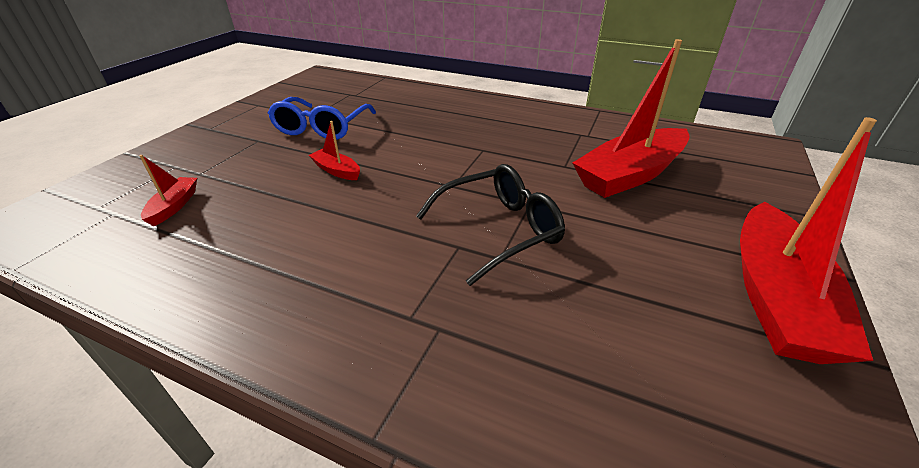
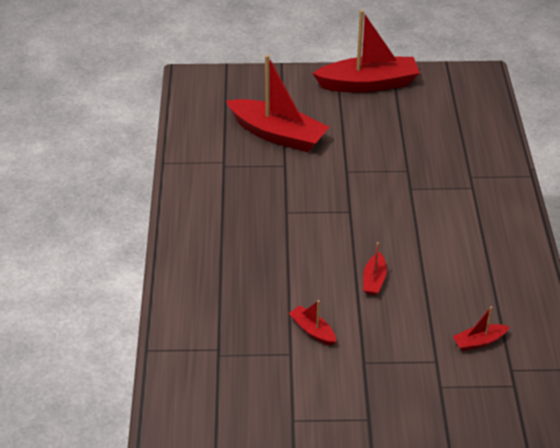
camera: 115 degrees left, 5 degrees up
(322, 128) = (312, 330): blue glasses -> red boat
(499, 230) = (383, 177): black glasses -> none

